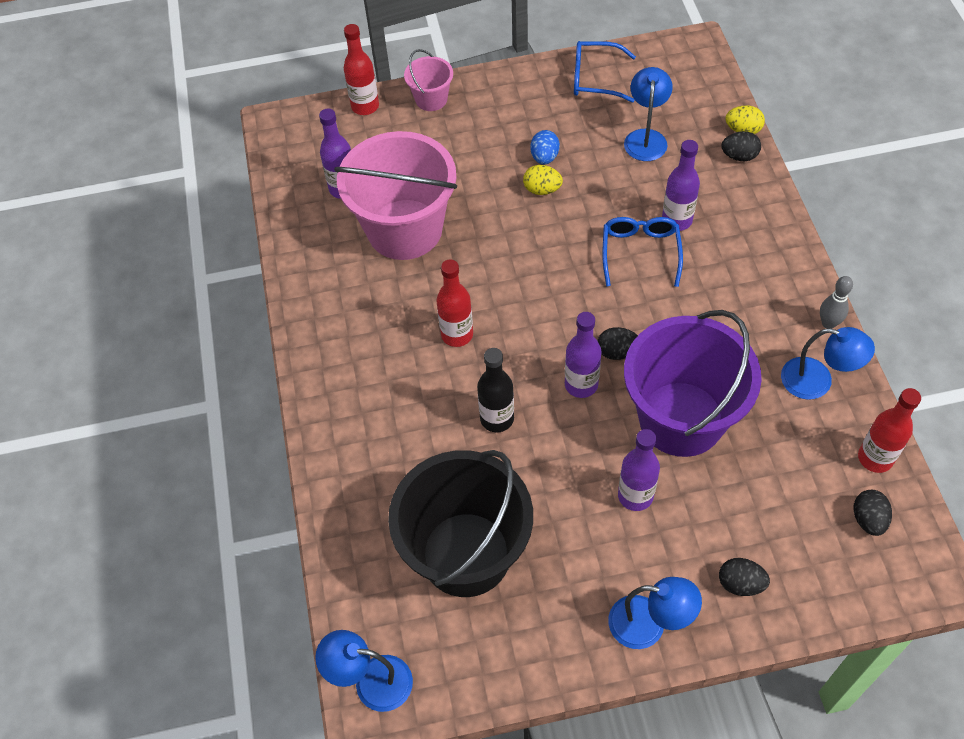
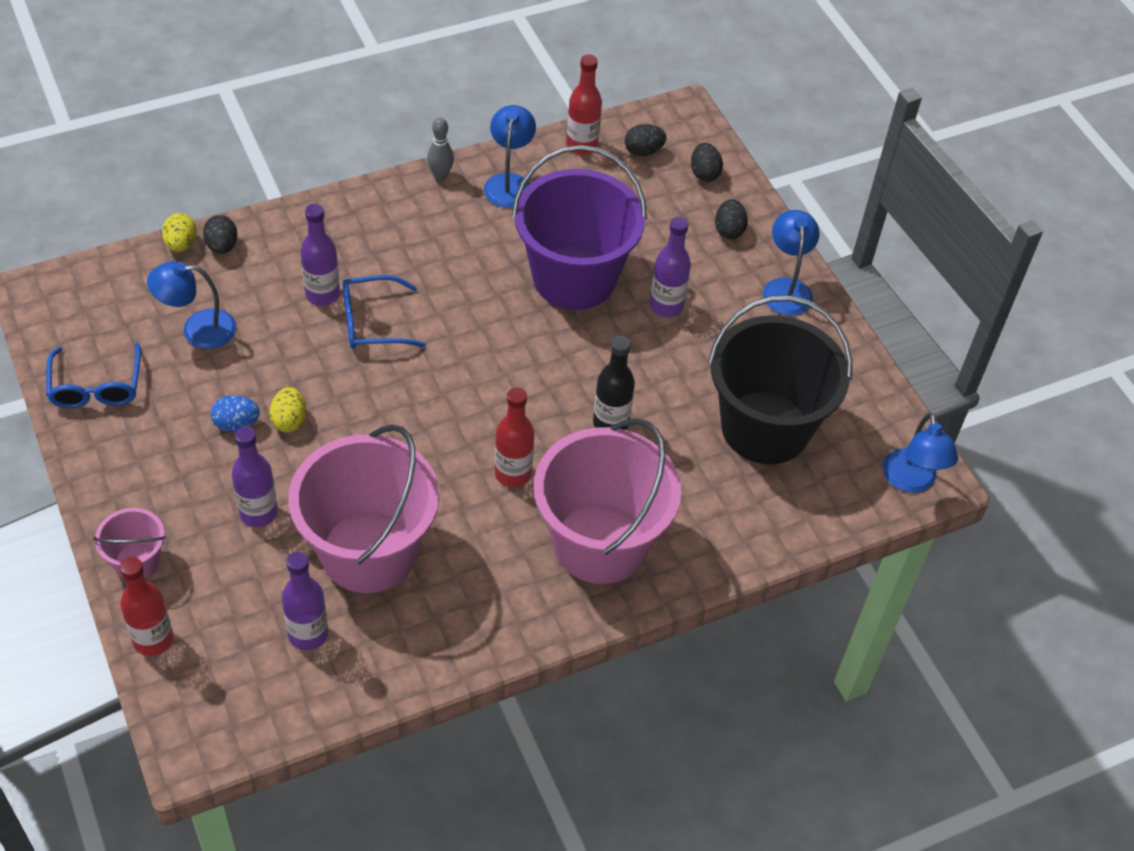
camera: 110 degrees left, 5 degrees down
(371, 387) = (600, 543): none -> pink bucket
(581, 385) = (553, 358): purple bottle -> purple bottle (258, 513)
(617, 352) = (507, 332): black egg -> black egg (704, 173)

